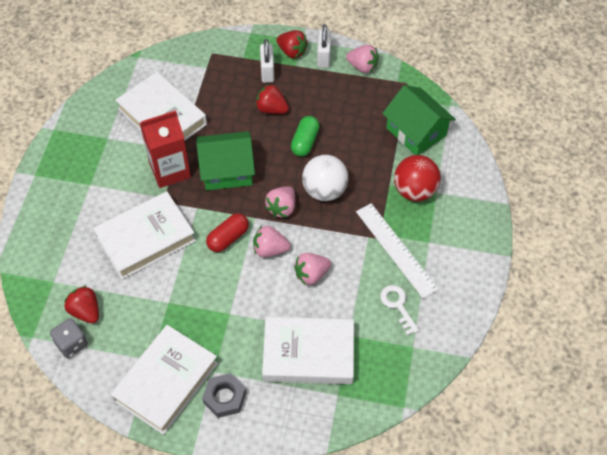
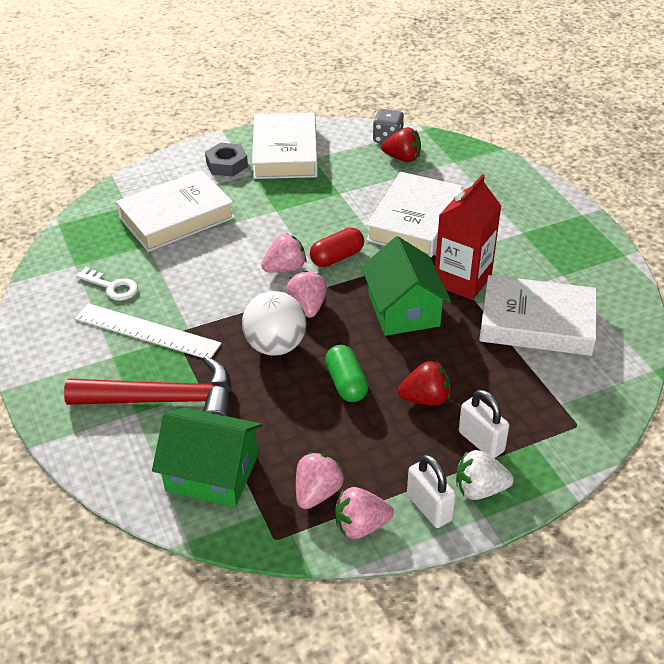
camera: 145 degrees right, 15 degrees down
(227, 170) = (403, 310): green house -> green house turned 60 degrees counterclockwise
(228, 238) = (337, 257): red capsule -> red capsule turned 45 degrees clockwise
(292, 52) = (479, 489): red strawberry -> white strawberry
(311, 274) = (223, 270): pink strawberry -> pink strawberry (317, 493)
(415, 191) = (165, 400): red ball -> red hammer

